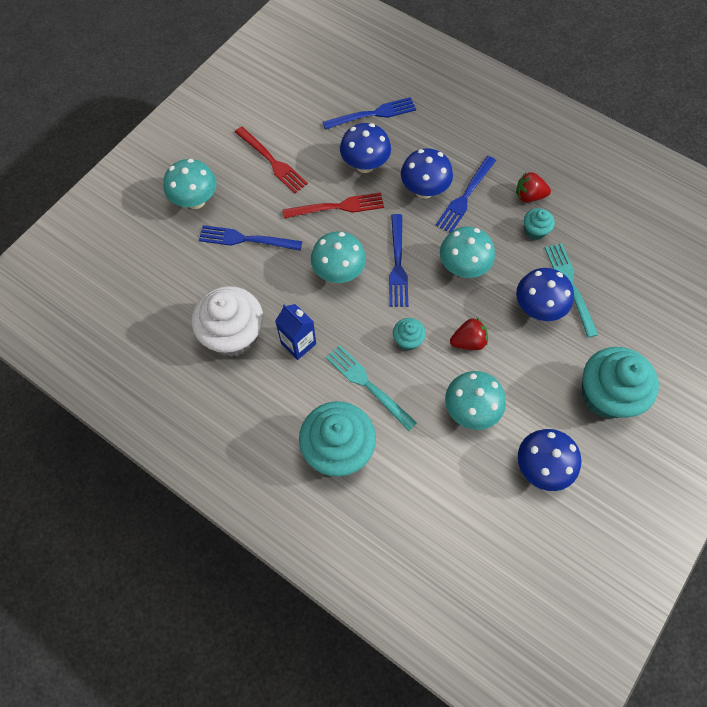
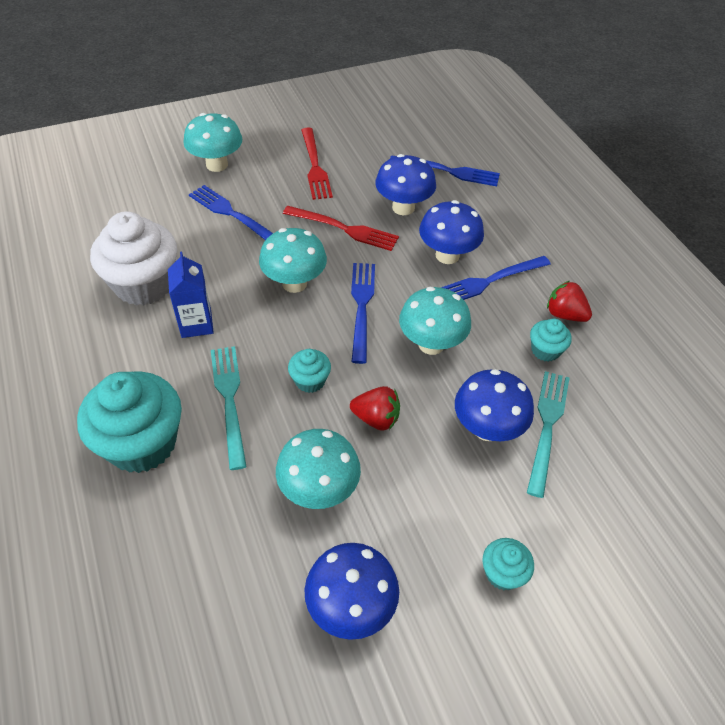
camera: 30 degrees right, 15 degrees down
(397, 264) = (361, 306): blue fork -> blue fork turned 150 degrees clockwise
(606, 395) = (503, 573): turquoise cupcake -> turquoise cupcake, size x0.47

